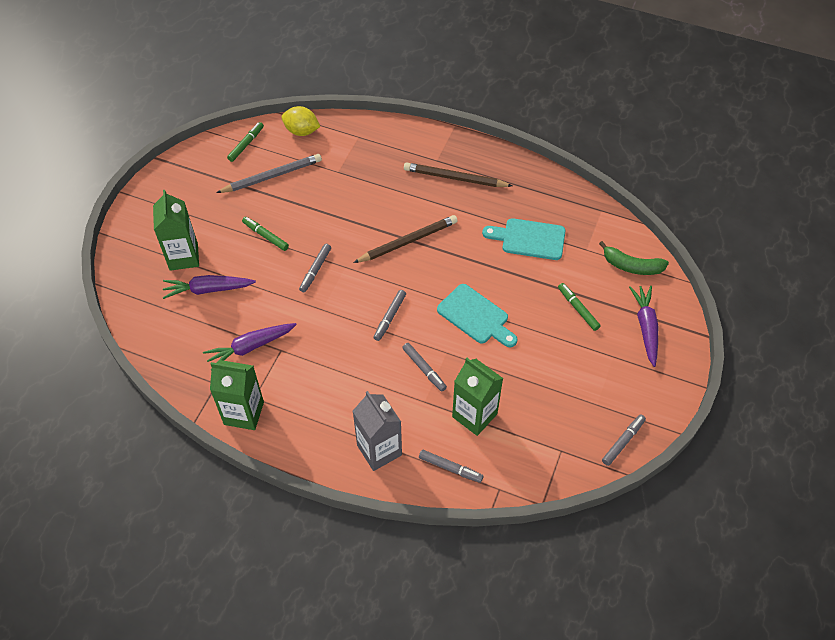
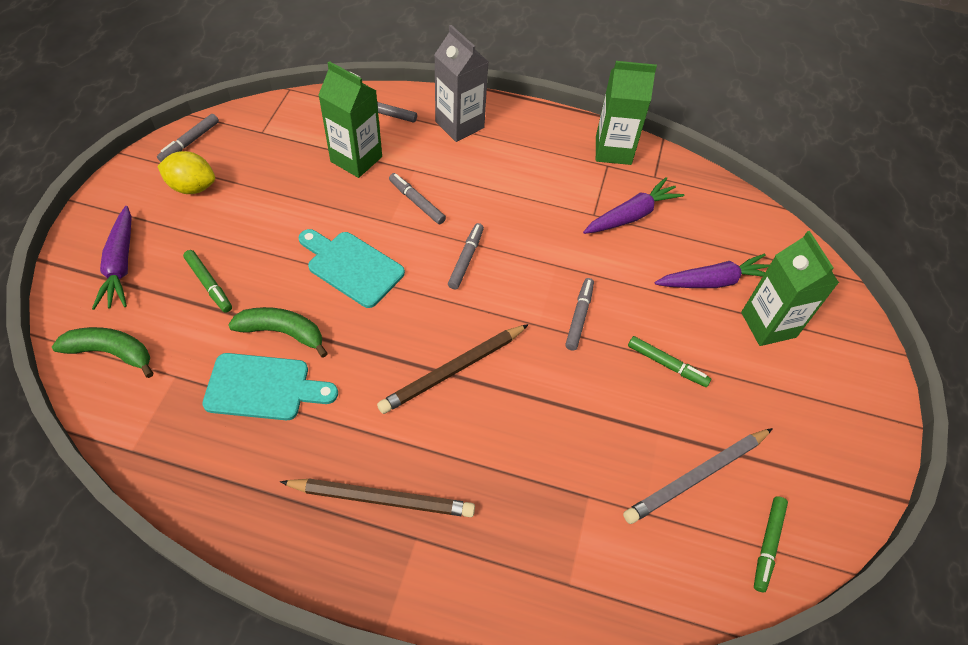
camera: 170 degrees right, 0 degrees up
(301, 131) = (679, 588): yellow lemon -> yellow lemon (192, 187)
(521, 272) = (282, 332): none -> green banana

